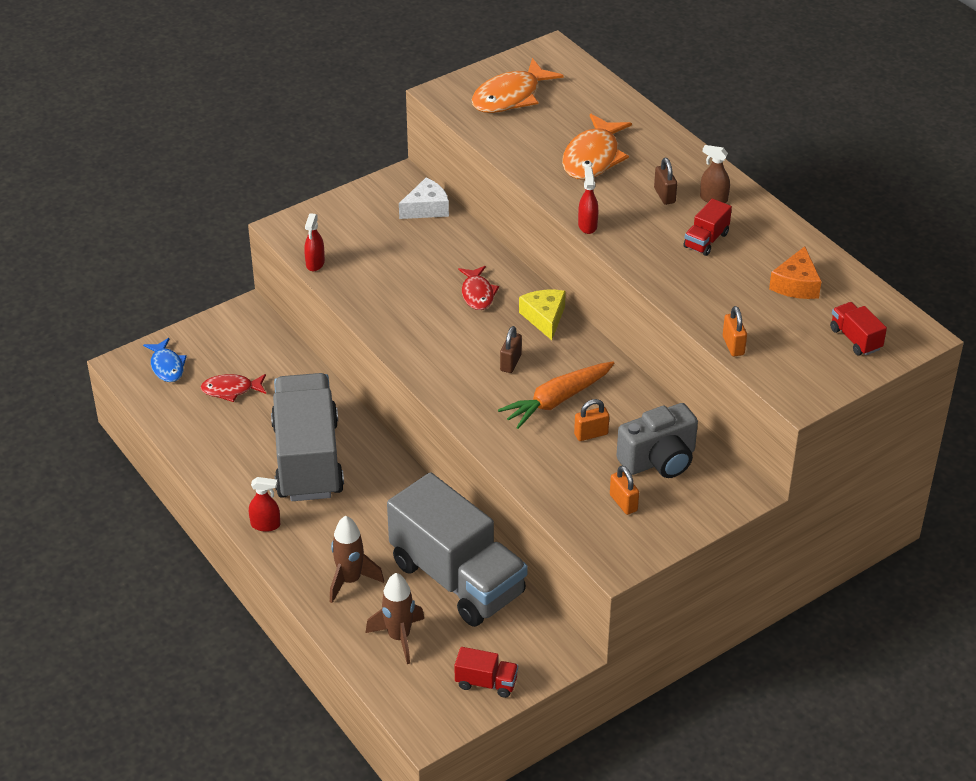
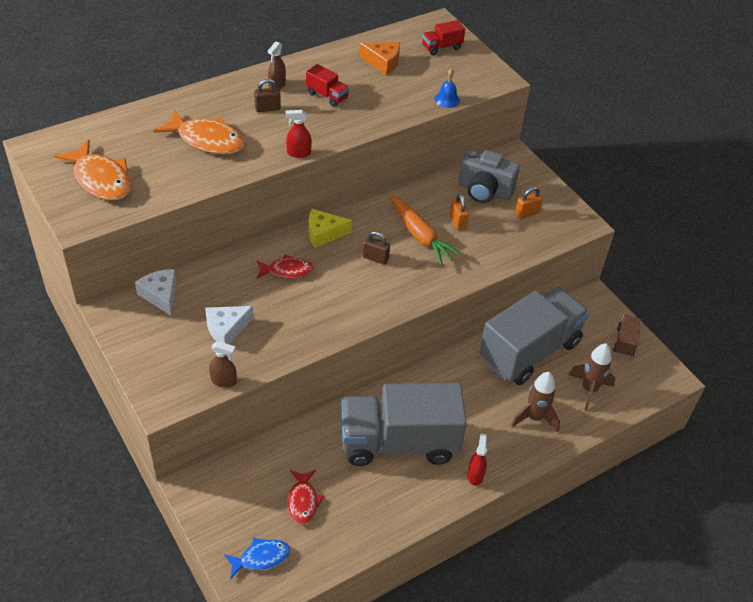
camera: 90 degrees left, 5 degrees up
(315, 263) = (223, 381): red spray bottle -> brown spray bottle
(385, 258) = (226, 329): none -> white cheese
(486, 682) = (625, 342): red truck -> brown truck
(659, 460) = (484, 191): grey camera -> grey camera turned 135 degrees clockwise
(733, 345) = (447, 99): orange padlock -> blue bell

